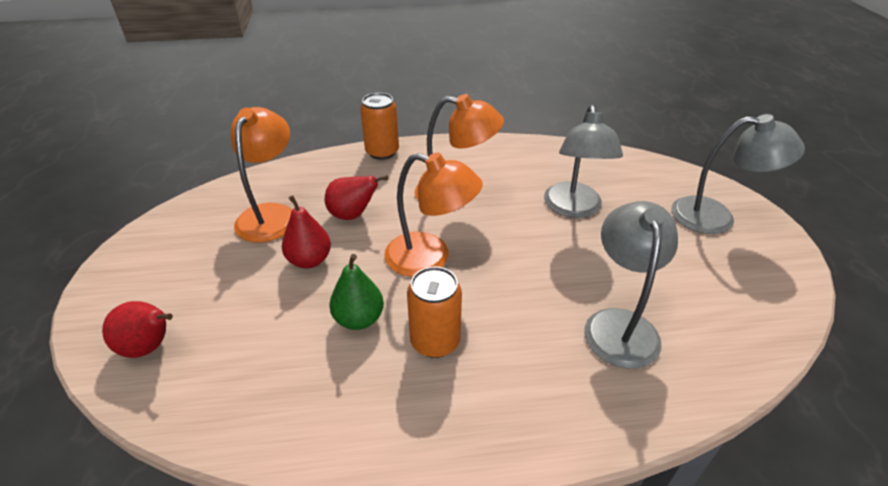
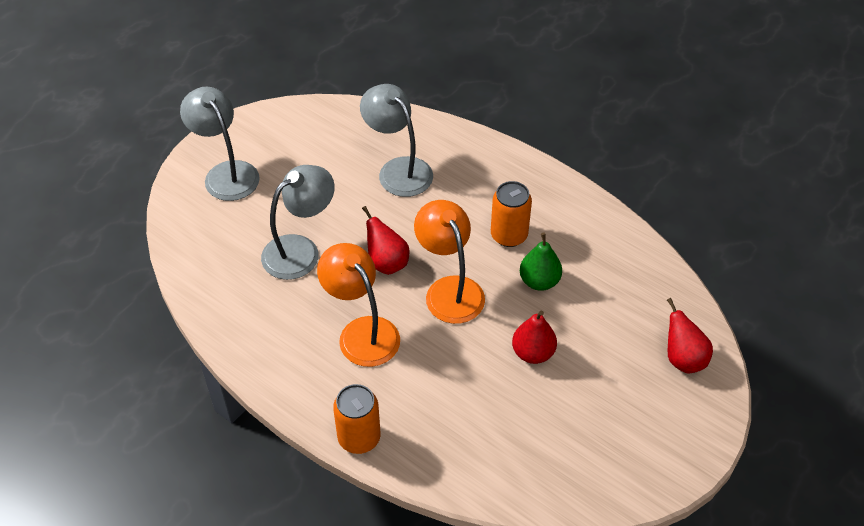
camera: 135 degrees left, 10 degrees up
(271, 214) = (526, 429): orange lamp -> none
(353, 215) = (462, 374): red pear -> red pear (386, 263)
(619, 324) = (398, 169): grey lamp -> grey lamp turned 90 degrees clockwise

